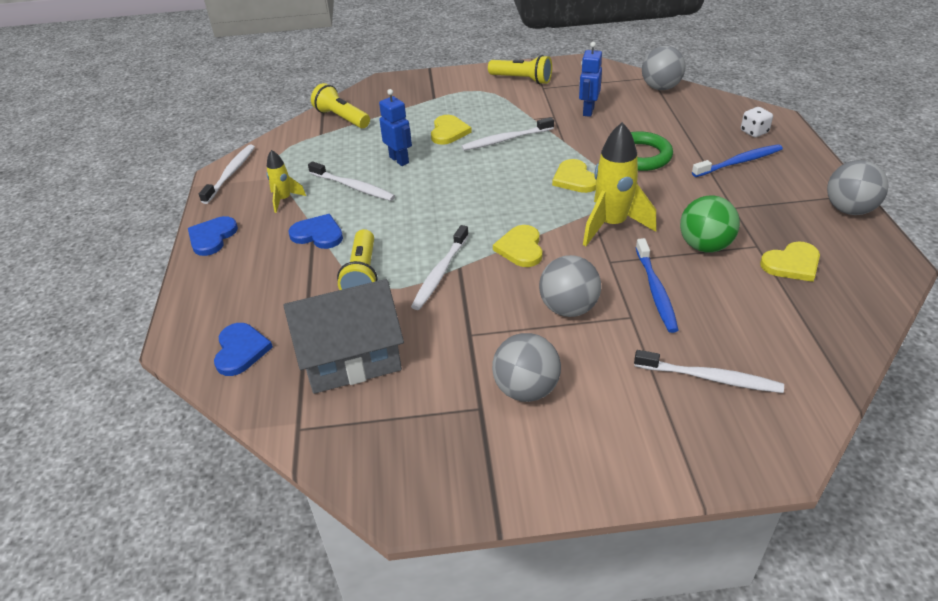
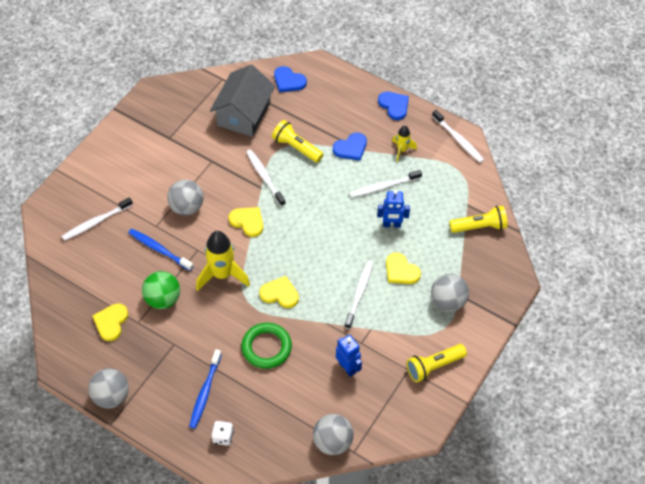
camera: 125 degrees right, 15 degrees up
(526, 389) = (161, 158): grey ball -> grey ball (448, 302)

